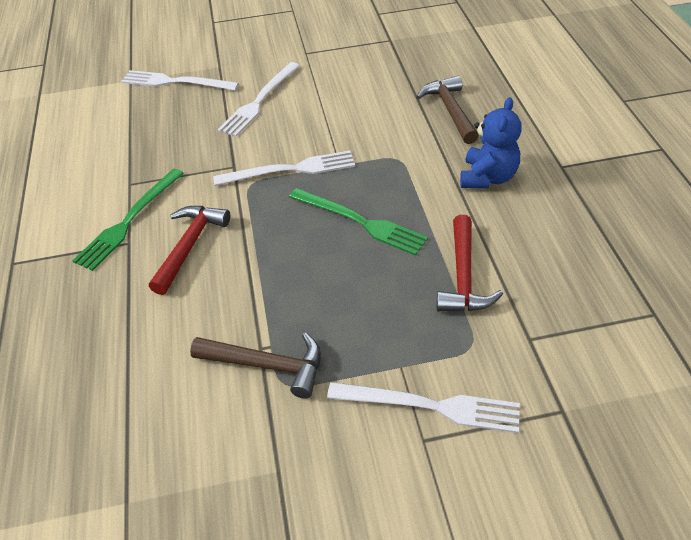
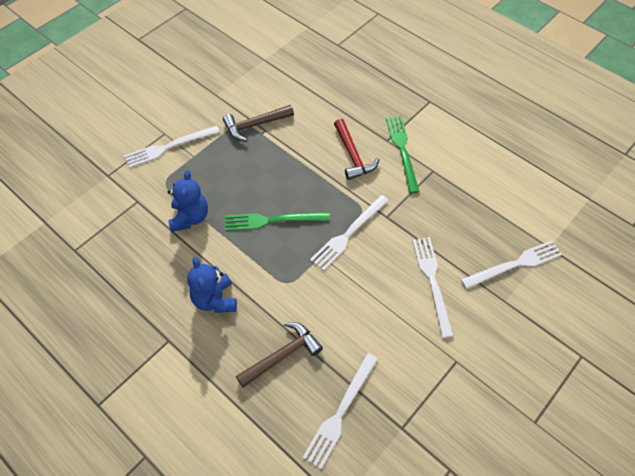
camera: 140 degrees right, 10 degrees up
(429, 63) = (340, 412): none -> white fork
(450, 111) = (282, 355): brown hammer -> brown hammer turned 75 degrees counterclockwise
(463, 276) = (190, 217): red hammer -> blue teddy bear

